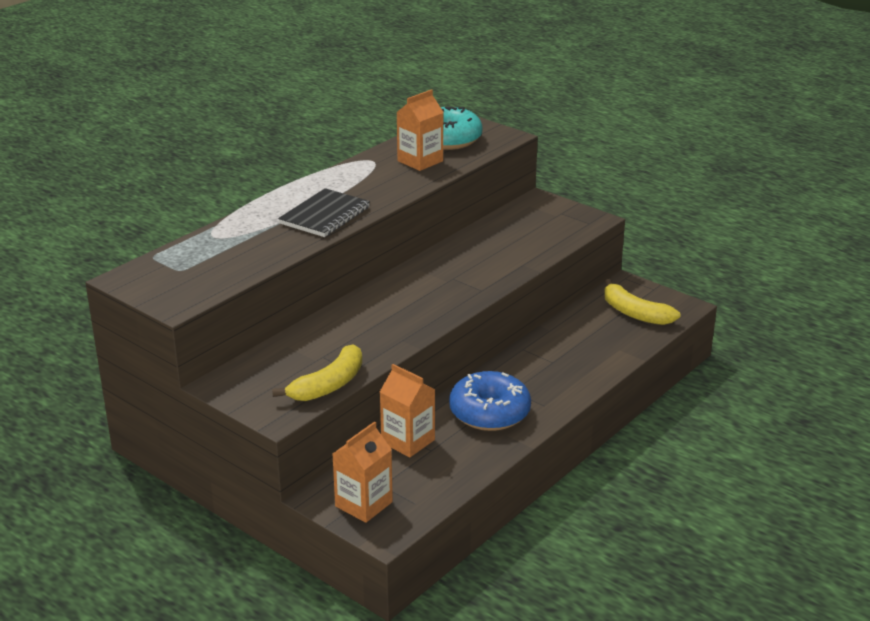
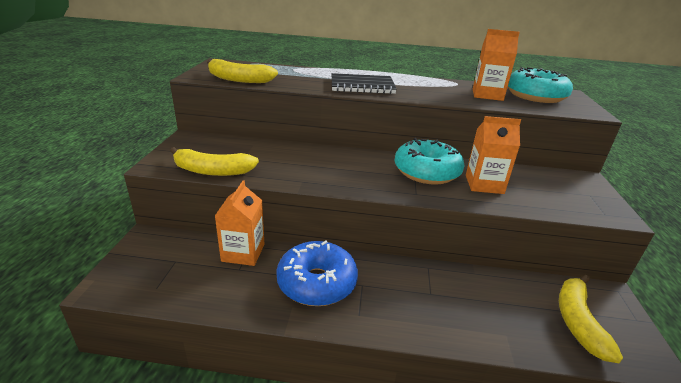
camera: 55 degrees right, 0 degrees up
(221, 281) = (239, 79): none -> yellow banana
(363, 504) = (144, 260): orange carton -> orange carton (484, 184)
(452, 268) = (426, 172): none -> turquoise donut

